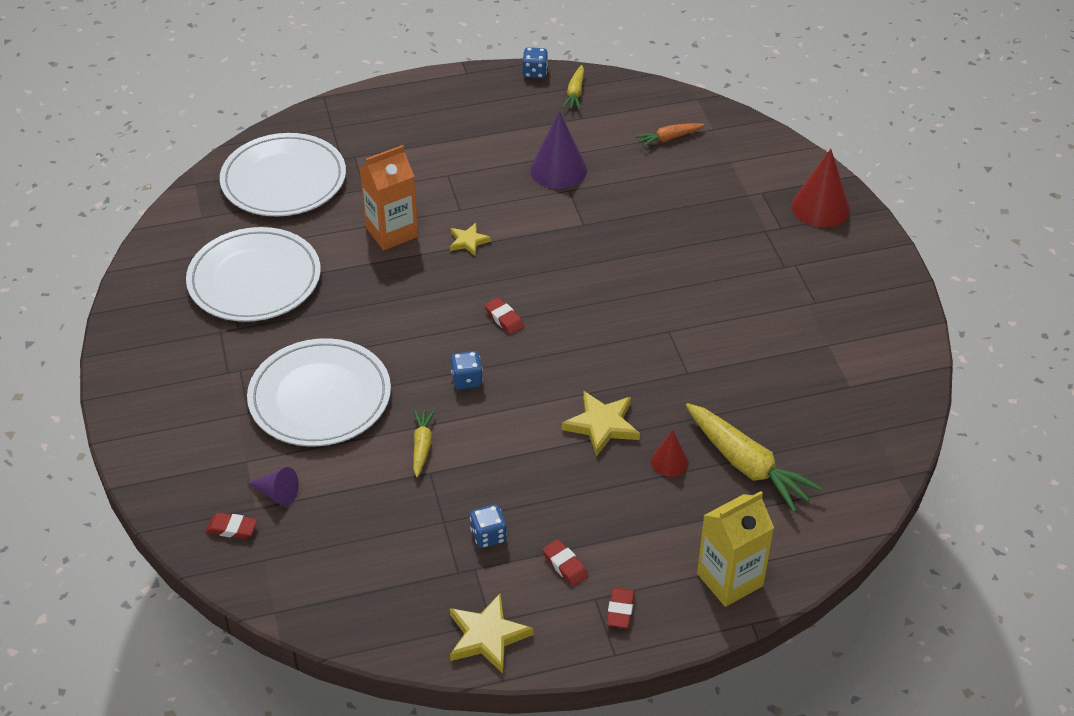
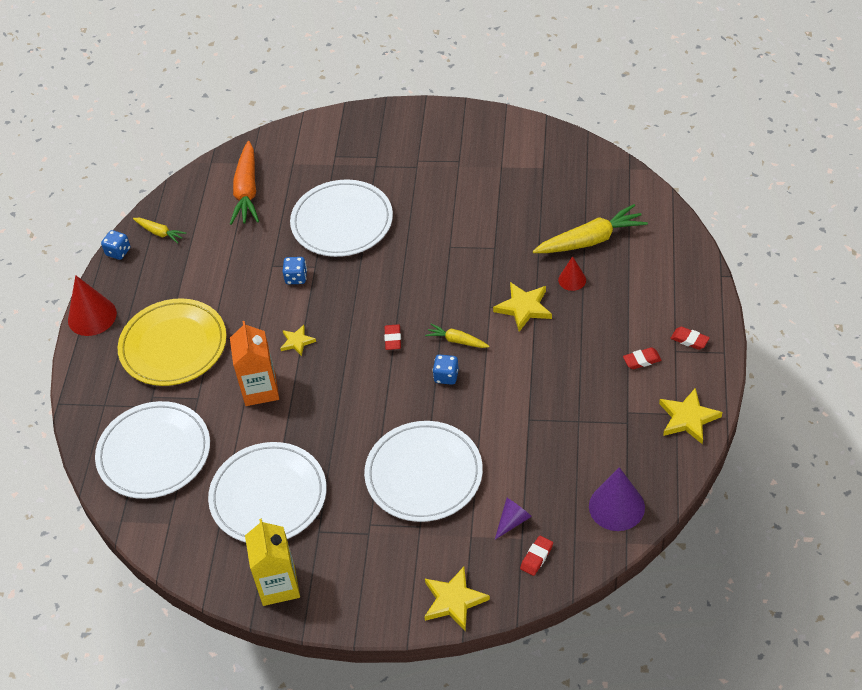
camera: 65 degrees left, 5 degrees up
(156, 468) = (454, 600): none -> yellow star
(422, 445) = (501, 418): yellow carrot -> yellow carrot (457, 341)
(426, 150) = (173, 345): none -> yellow plate
(488, 536) = (601, 397): blue dice -> blue dice (296, 277)
(504, 319) = (393, 339): red eraser -> red eraser turned 75 degrees counterclockwise
(558, 169) = (245, 266): purple cone -> purple cone (616, 506)
(661, 227) = (342, 222): none -> white plate
(668, 138) = (247, 191): orange carrot -> orange carrot, size x1.89
(730, 580) = (683, 276): yellow carton -> yellow carton (278, 585)
(820, 207) = (367, 130): red cone -> red cone (92, 316)

